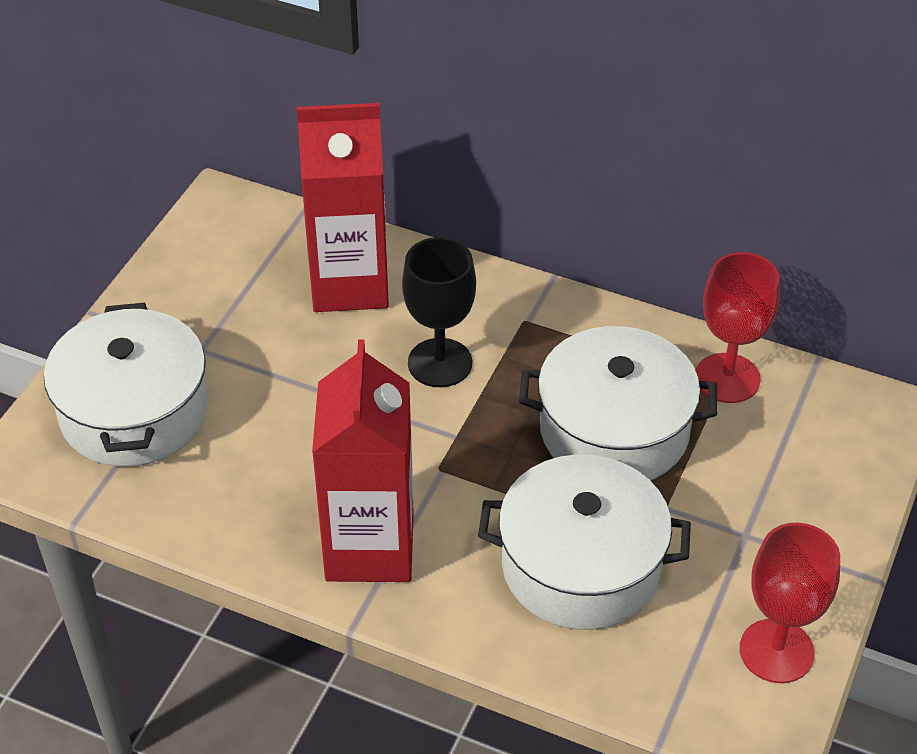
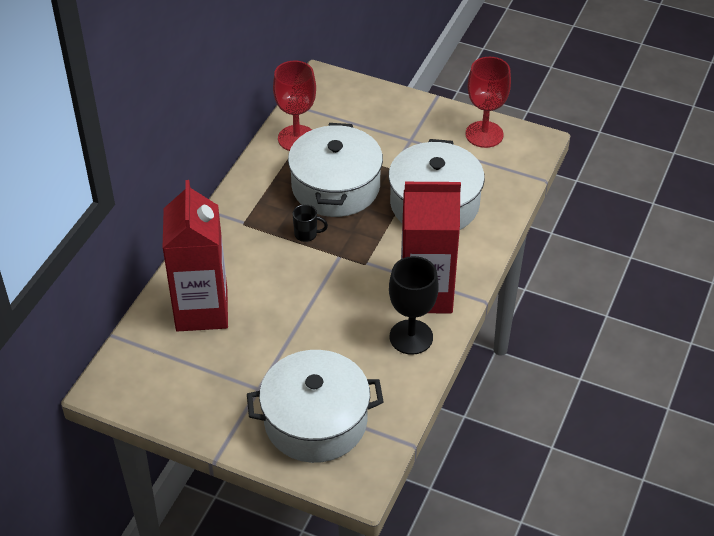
camera: 90 degrees left, 0 degrees up
(440, 363) = (278, 263): black goblet -> black goblet (411, 337)
(502, 395) = (306, 234): none -> black mug

